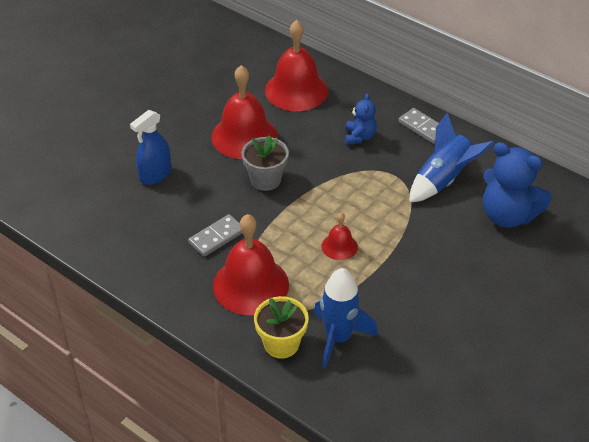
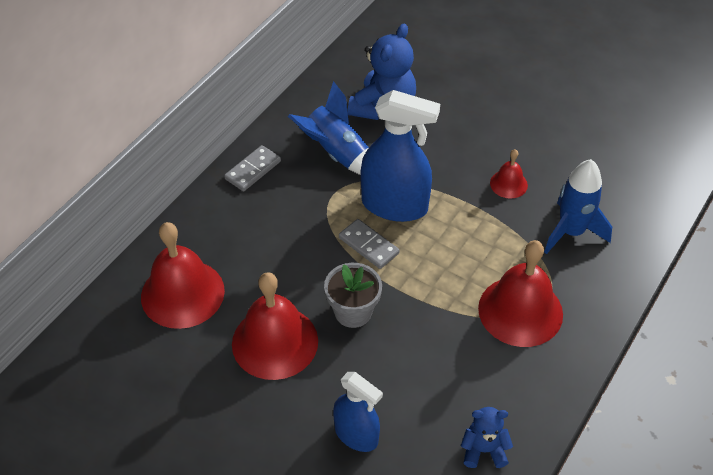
camera: 95 degrees left, 5 degrees up
(217, 237) = (455, 351): grey domino -> grey domino (368, 245)
(281, 344) = (592, 277): yellow flower pot -> none
(339, 246) = (449, 237): red bell -> red bell (508, 184)
(359, 137) = (271, 226): blue teddy bear -> blue teddy bear (483, 450)
(379, 213) = (394, 205): none -> blue spray bottle

